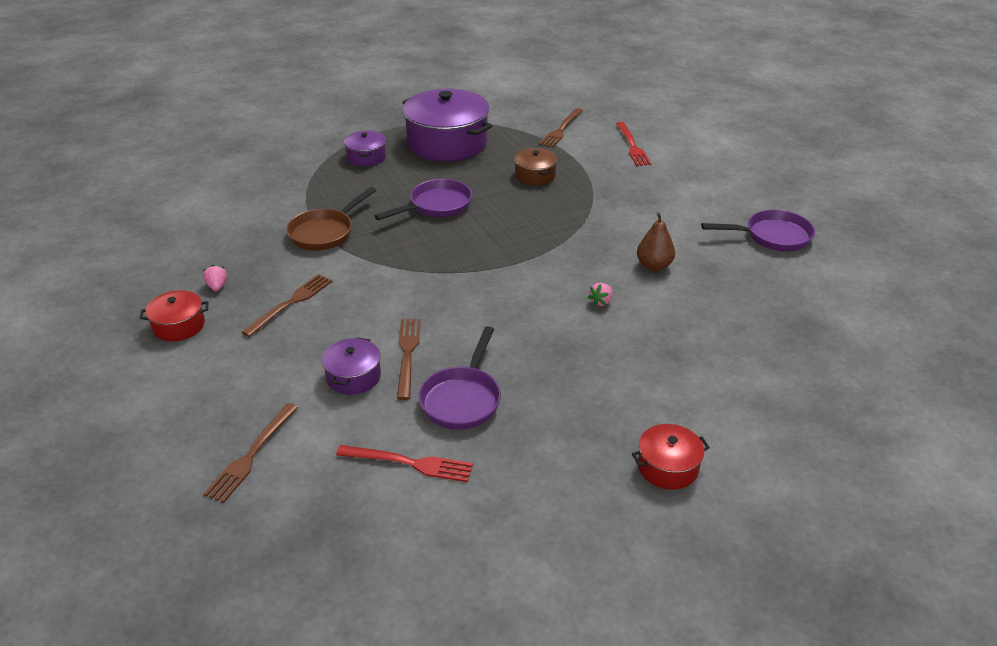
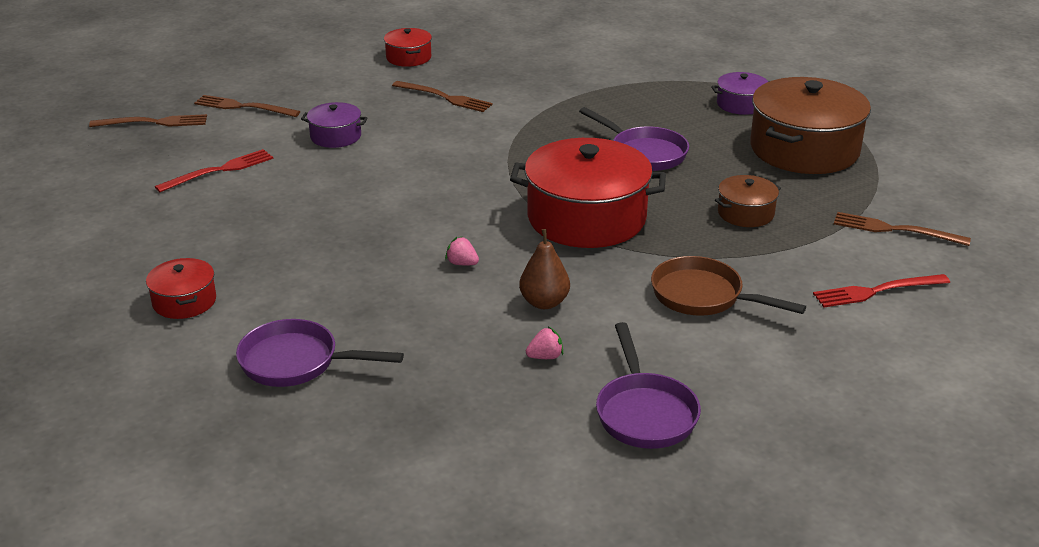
camera: 85 degrees right, 5 degrees down
(217, 286) = (468, 64): pink strawberry -> pink strawberry (545, 357)
(325, 232) = (570, 99): brown pan -> brown pan (703, 296)
(408, 354) = (367, 158): brown fork -> brown fork (154, 122)
(409, 463) = (219, 170): red fork -> red fork turned 135 degrees counterclockwise
(447, 143) = (804, 149): purple pot -> brown pot
(462, 399) = (299, 189): purple pan -> purple pan (296, 362)
(535, 240) = (586, 218): none -> red pot

